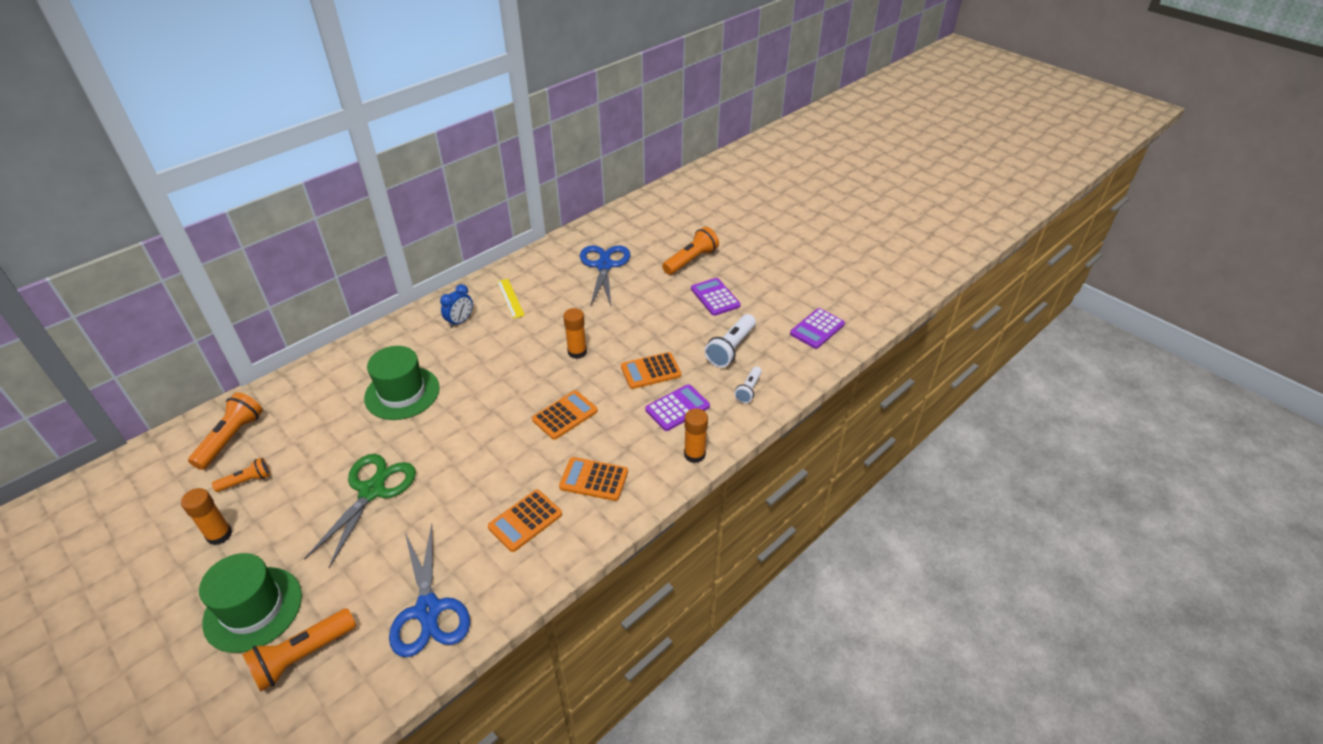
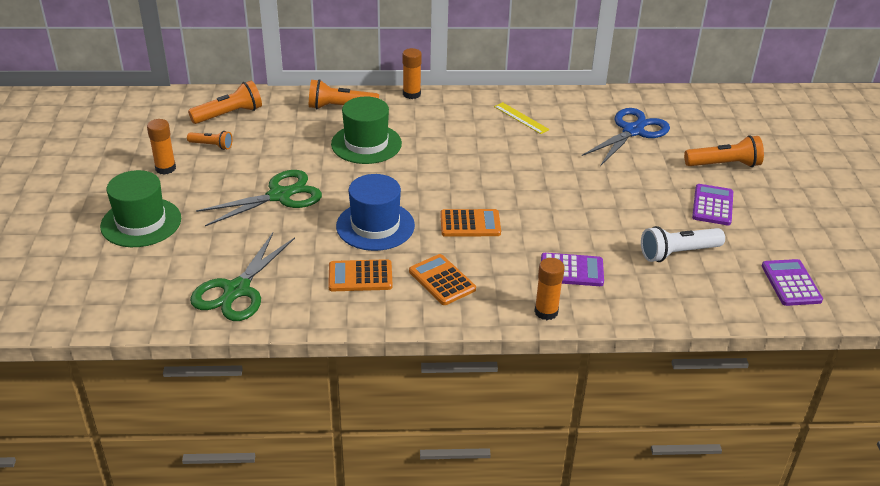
camera: 40 degrees right, 5 degrees down
(302, 656) = (139, 267): orange flashlight -> orange flashlight (340, 107)
(428, 610) = (236, 290): blue scissors -> green scissors
(460, 321) = (462, 116): blue clock -> none
(489, 465) = (375, 226): none -> blue hat
(510, 298) = (521, 118): yellow ruler -> yellow ruler turned 60 degrees counterclockwise
(577, 352) = (532, 184): orange glue stick -> orange glue stick (411, 94)
(650, 371) = (580, 231): orange calculator -> none
(748, 390) = (655, 293): white flashlight -> none
(817, 329) = (791, 283): purple calculator -> purple calculator turned 90 degrees clockwise

